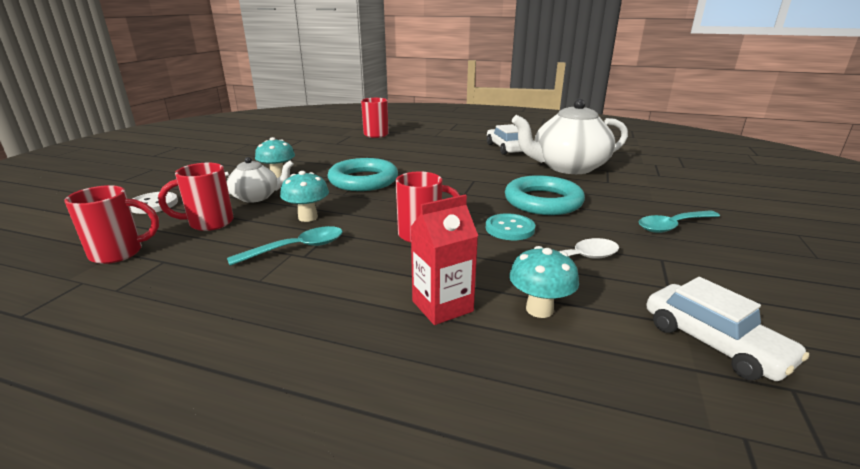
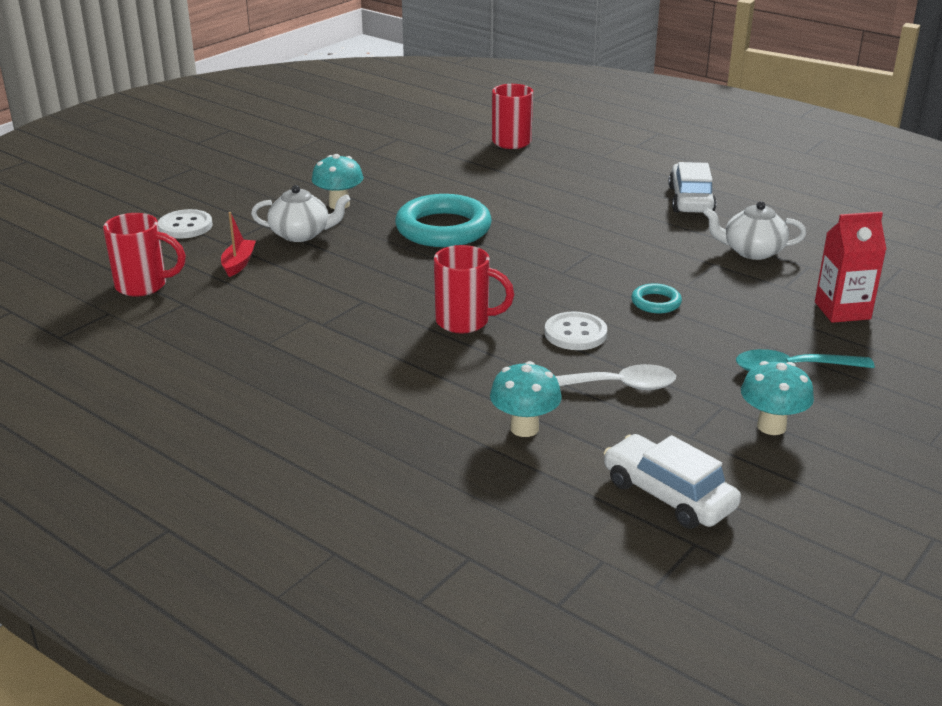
camera: 20 degrees right, 5 degrees up
(209, 223) = (238, 264): red mug -> red boat
(297, 248) = (319, 313): turquoise spoon -> none
(308, 217) = (348, 275): turquoise mushroom -> turquoise mushroom (771, 426)
(442, 306) = (430, 405): red carton -> red carton (842, 310)
(510, 229) = (575, 333): turquoise button -> white button
(543, 201) = (656, 302): turquoise ring -> turquoise ring, size x0.46
(568, 167) = (752, 251): white teapot -> white teapot, size x0.53
(713, 343) = (668, 494): white car -> white car turned 150 degrees clockwise

